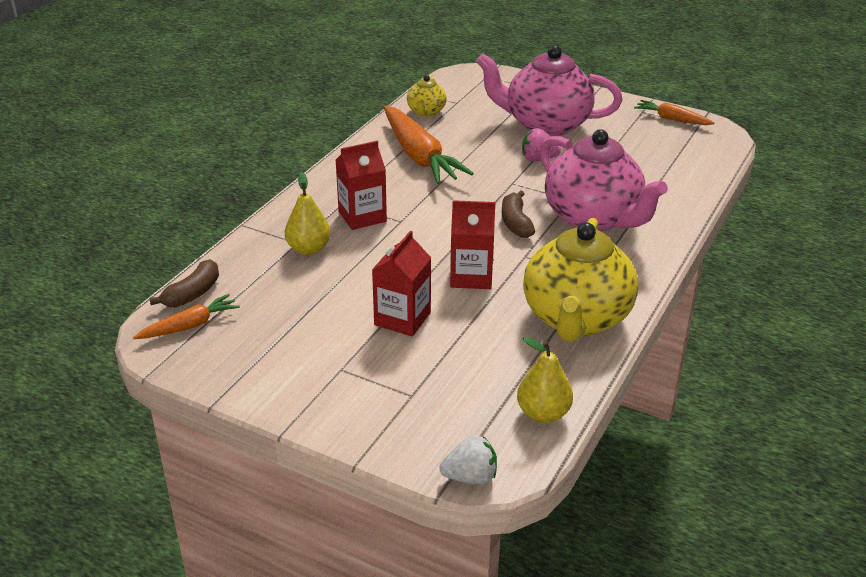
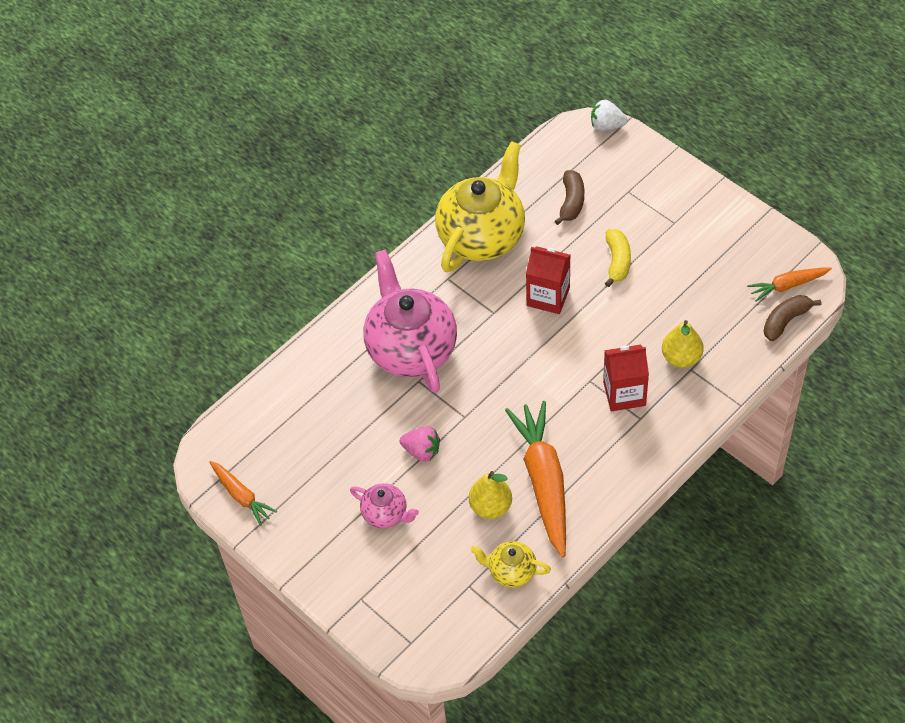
camera: 160 degrees left, 20 degrees up
(402, 319) = (617, 261): red carton -> yellow banana
(426, 112) = (511, 571): yellow teapot -> yellow teapot turned 105 degrees counterclockwise
(516, 223) = (484, 356): brown banana -> brown banana (571, 202)
(543, 413) = (542, 161): yellow pear -> yellow pear (490, 507)
(546, 125) = (385, 514): pink teapot -> pink teapot, size x0.47

